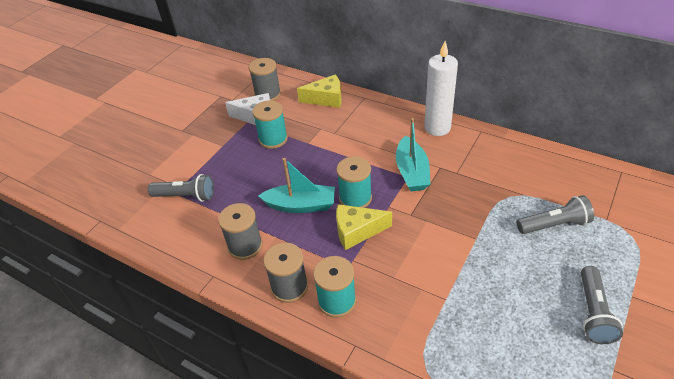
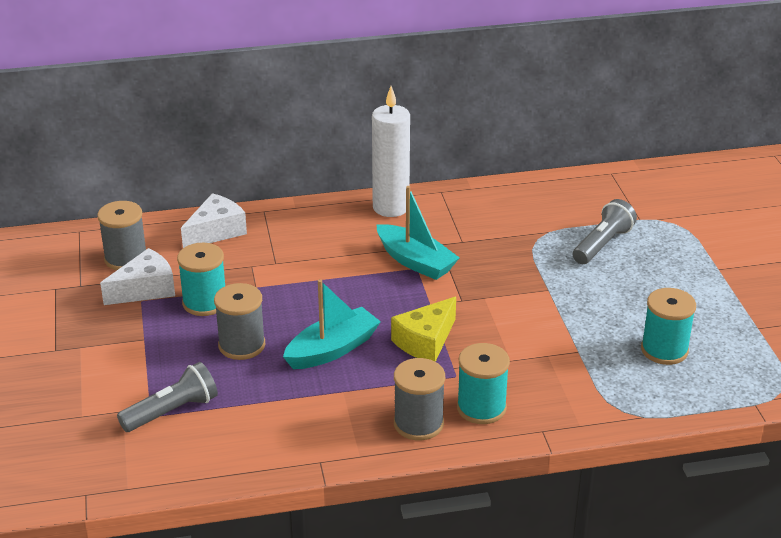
camera: 45 degrees left, 10 degrees down
(245, 246) = (319, 417): grey spool -> grey spool (242, 345)
(326, 99) = (216, 231): yellow cheese -> white cheese
(355, 198) = (385, 314): turquoise spool -> turquoise spool (664, 350)
(593, 313) = (703, 296): grey flashlight -> none

